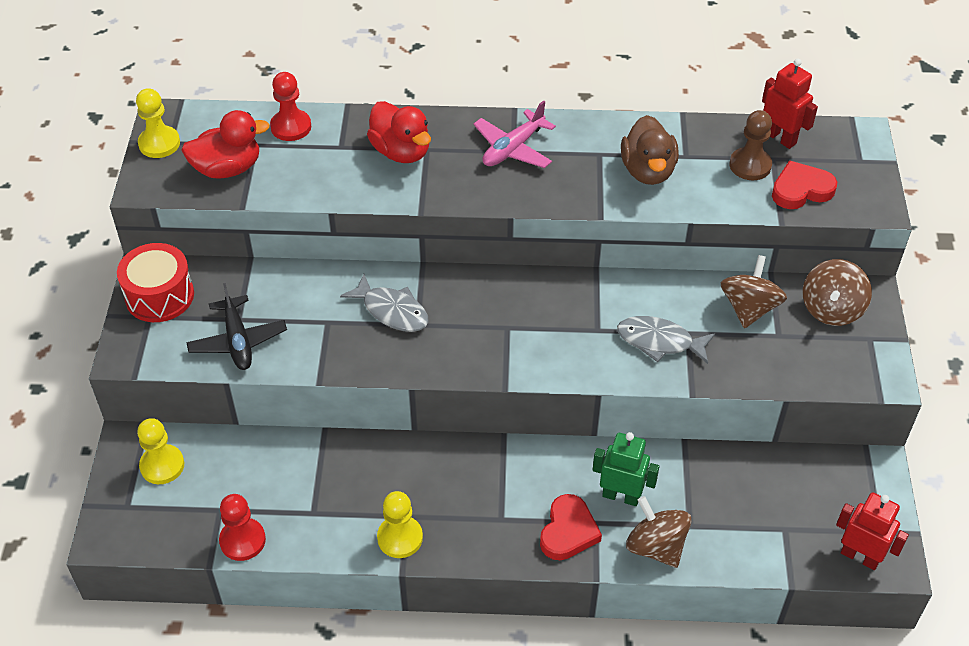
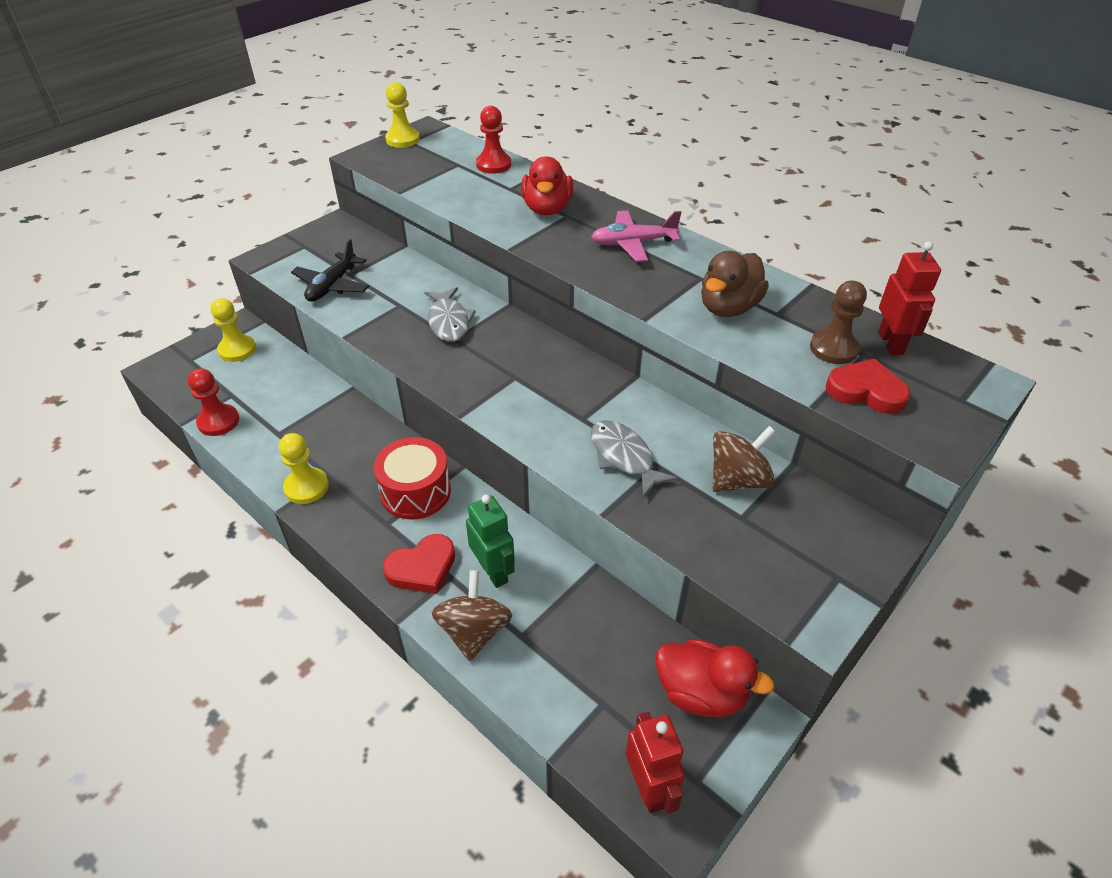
camera: 40 degrees right, 5 degrees down
(159, 296) = (325, 238): red drum -> red drum (415, 492)
(227, 168) = (422, 168): red duck -> red duck (701, 693)
(831, 309) = (823, 528): brown spinning top -> none

